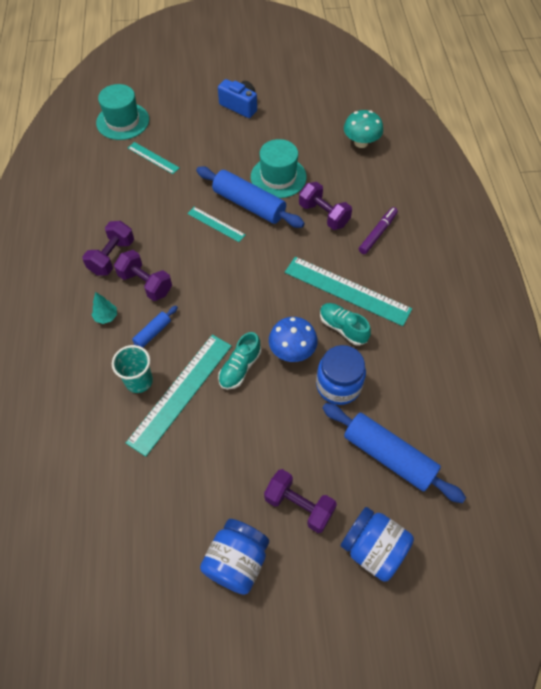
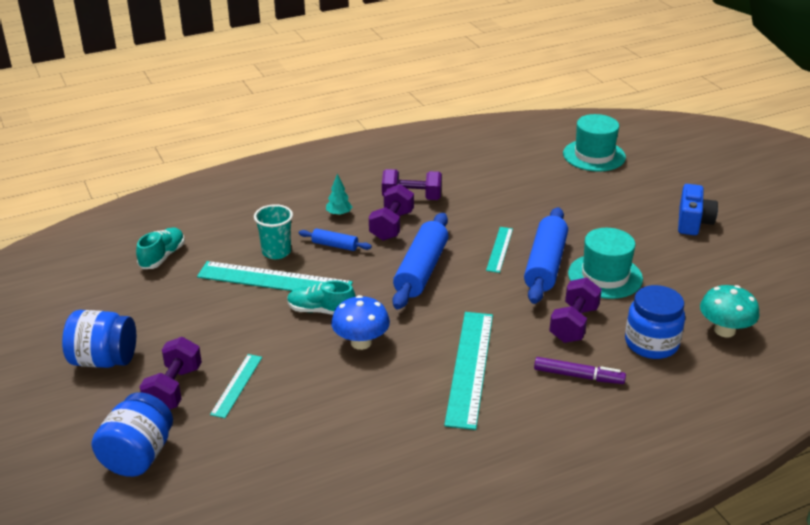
camera: 70 degrees right, 25 degrees down
(153, 158) = (559, 186): turquoise ruler -> turquoise ruler (236, 385)
(338, 385) = (332, 388): blue jar -> blue jar (651, 343)
(343, 328) = (413, 375): turquoise shoe -> turquoise shoe (162, 256)
(388, 456) = (255, 447): blue rolling pin -> blue rolling pin (421, 270)

